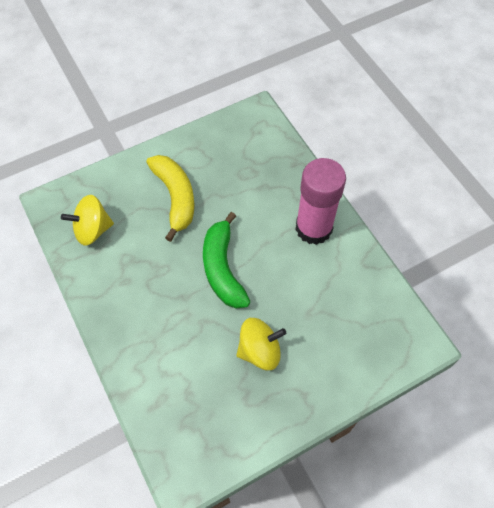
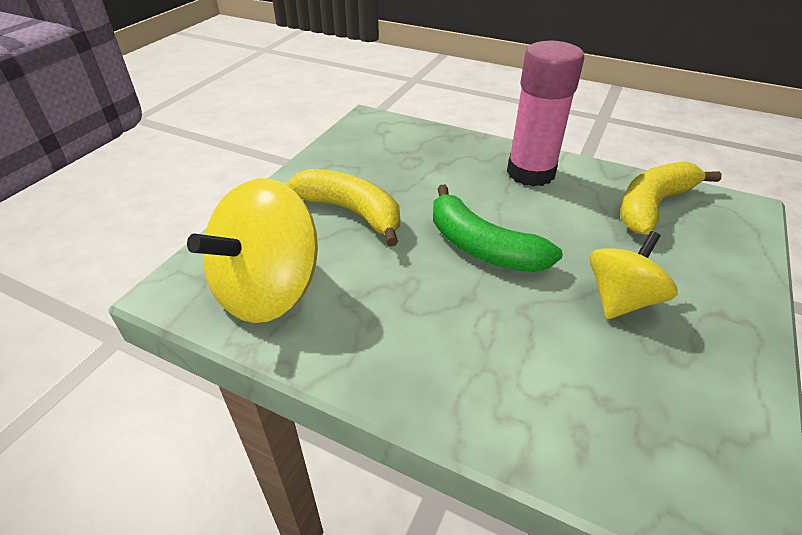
camera: 35 degrees left, 20 degrees down
(92, 230) = (268, 290): yellow spinning top -> yellow spinning top, size x1.61
(361, 303) = (653, 206): none -> yellow banana

